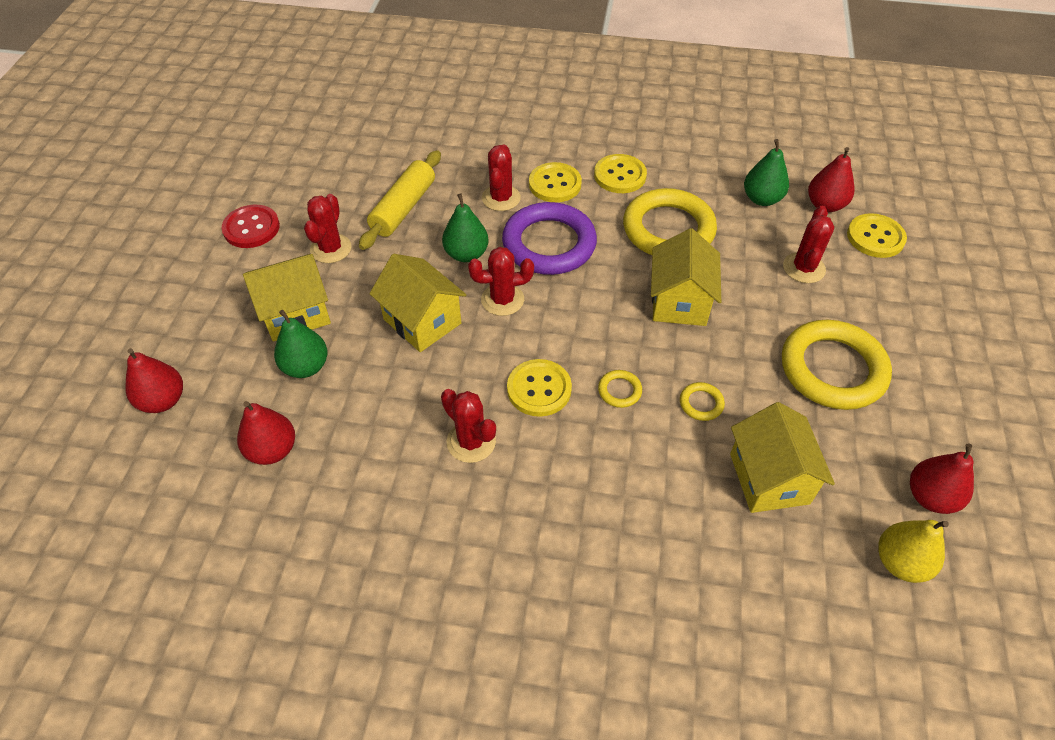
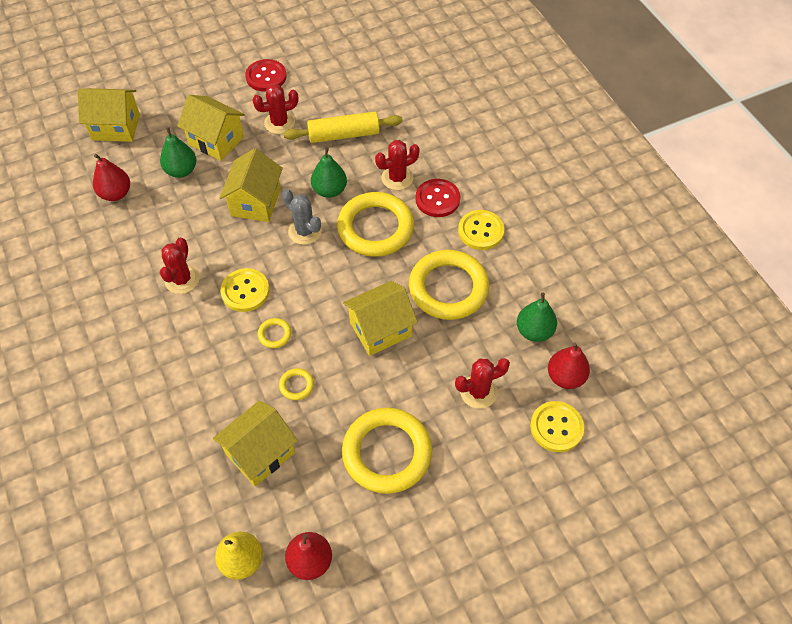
camera: 55 degrees right, 5 degrees up
(163, 400) = (116, 127): red pear -> yellow house
(502, 300) = (305, 231): red cactus -> grey cactus
(549, 244) = (375, 228): purple ring -> yellow ring
(555, 184) = (437, 199): yellow button -> red button

